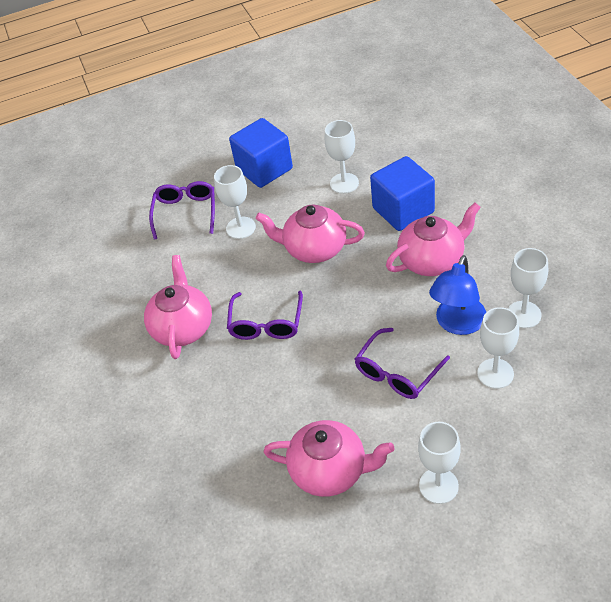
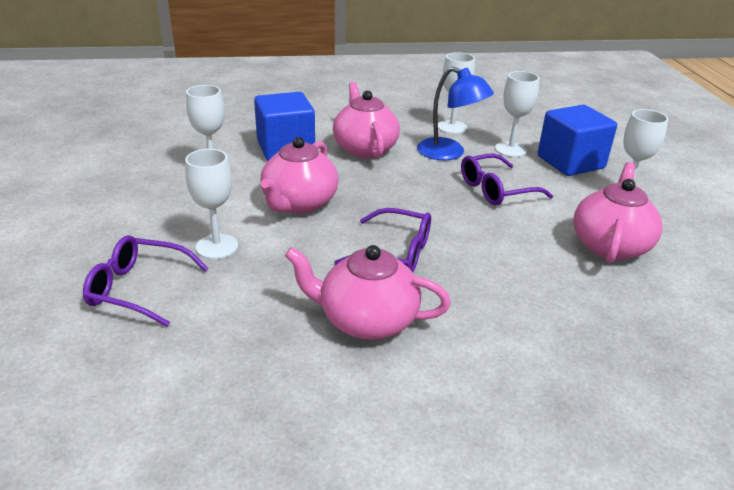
camera: 85 degrees left, 15 degrees down
(264, 169) = (126, 213): blue cube -> blue cube (570, 162)
(397, 372) = (496, 190): purple glasses -> purple glasses turned 105 degrees clockwise

